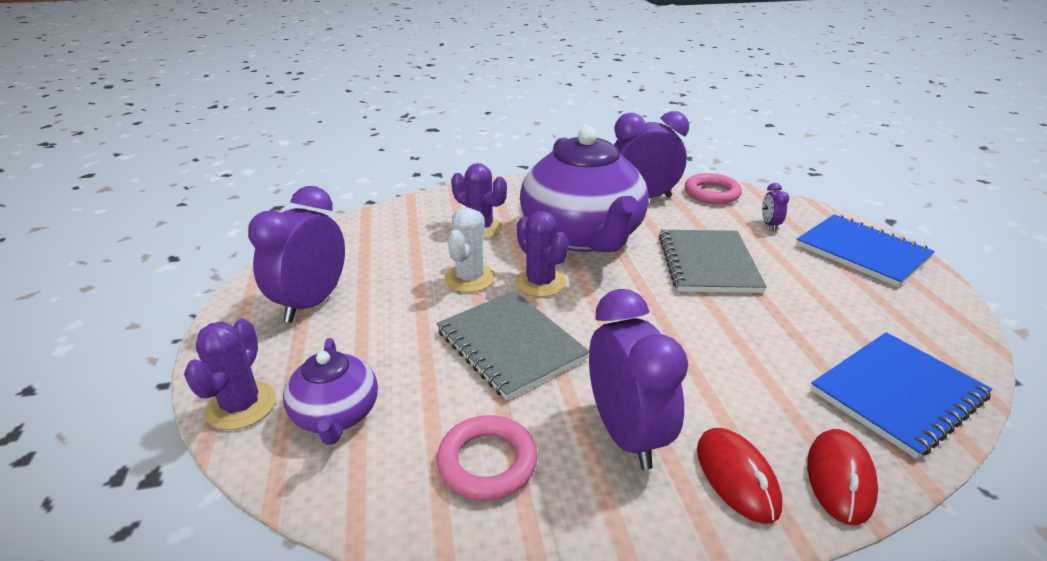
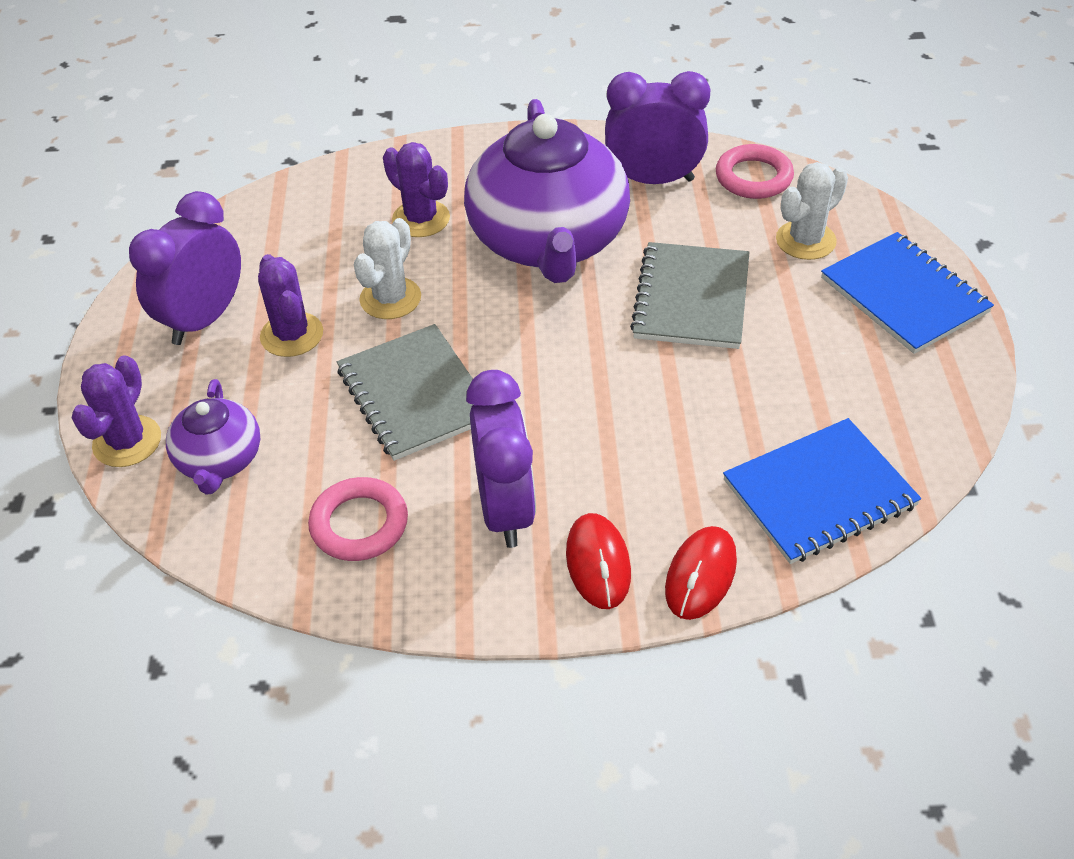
camera: 10 degrees right, 15 degrees up
(540, 282) = (473, 311): purple cactus -> purple cactus (292, 335)
(770, 225) = (805, 240): purple clock -> white cactus

